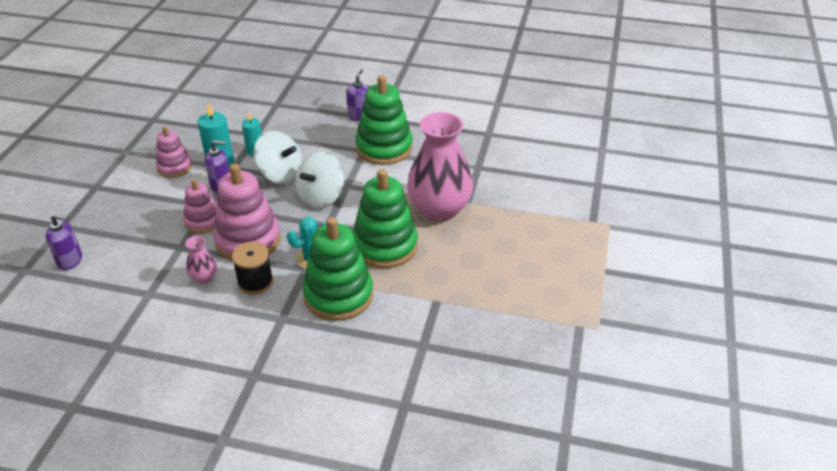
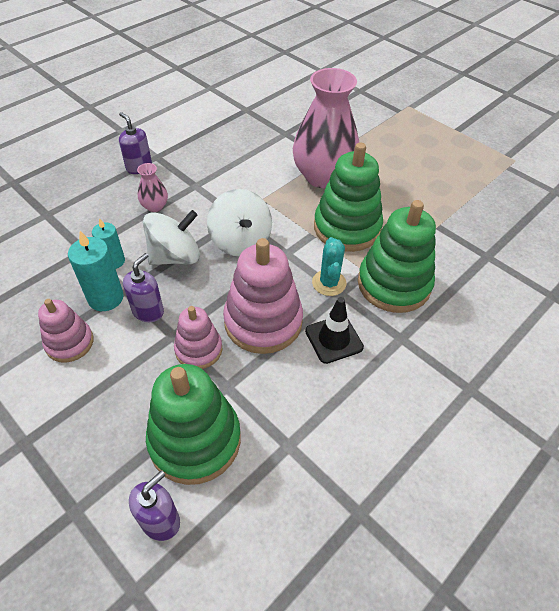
camera: 60 degrees left, 10 degrees up
(204, 277) = (296, 381): pink vase -> pink vase (155, 206)
(255, 282) = (334, 339): black spool -> black traffic cone
(384, 148) = (205, 172): green stacking toy -> green stacking toy (195, 440)

